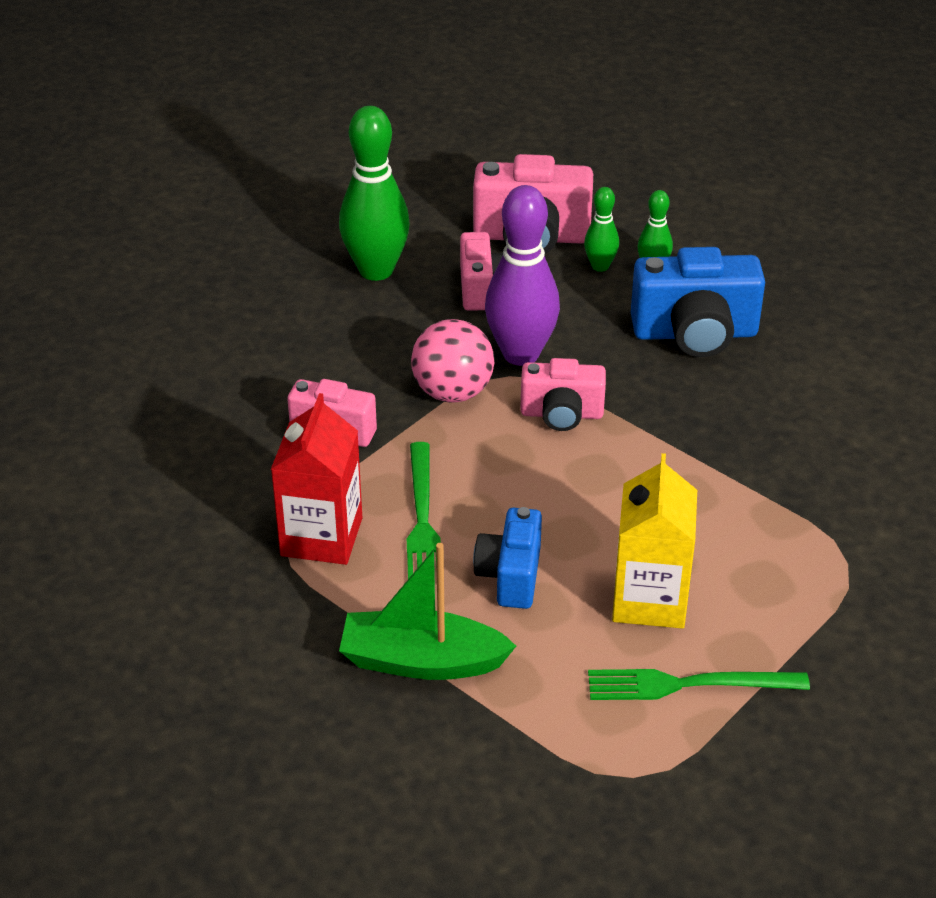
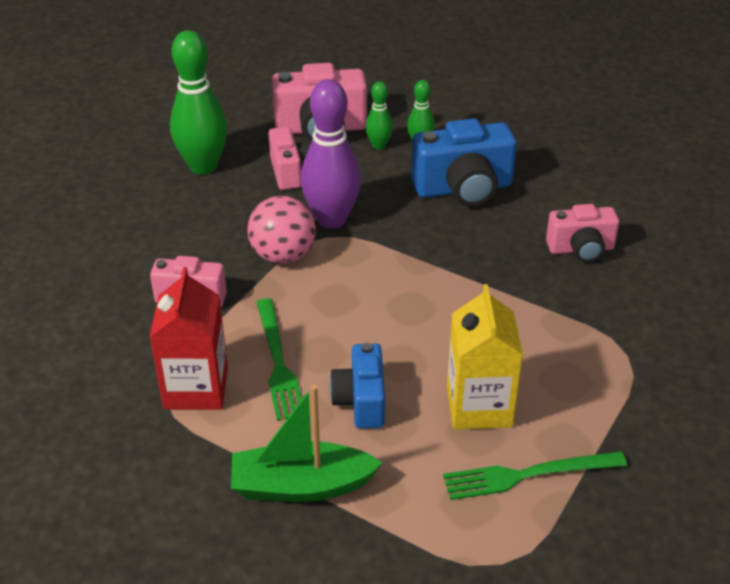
camera: 10 degrees left, 0 degrees up
(561, 414) = (374, 263): pink camera -> pink camera (581, 249)

